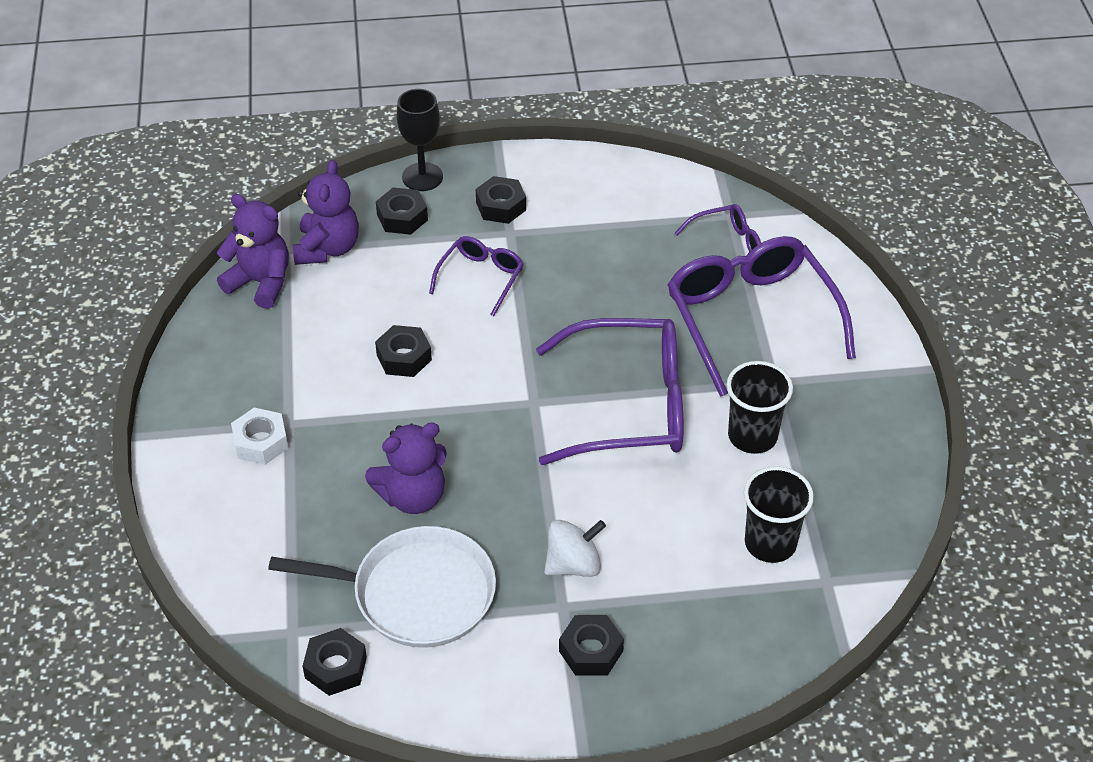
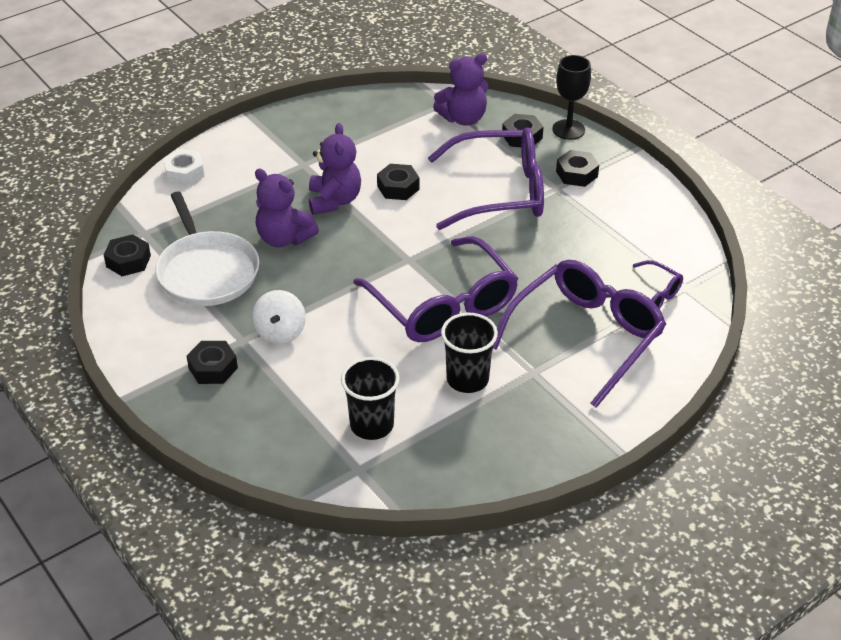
camera: 60 degrees right, 5 degrees down
(260, 282) = (409, 105): purple teddy bear -> purple teddy bear (334, 201)
(261, 442) = (279, 160): white nut -> white nut (184, 173)
(481, 278) = (499, 192): purple glasses -> purple glasses, size x1.96
(573, 564) = (280, 332): white spinning top -> white spinning top turned 60 degrees clockwise

